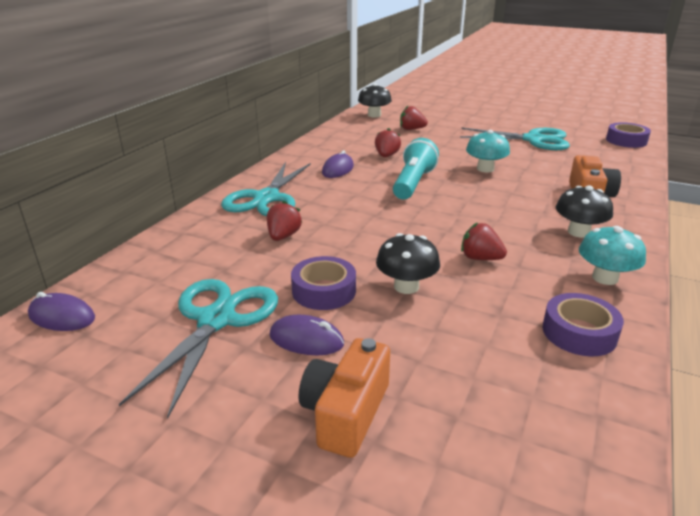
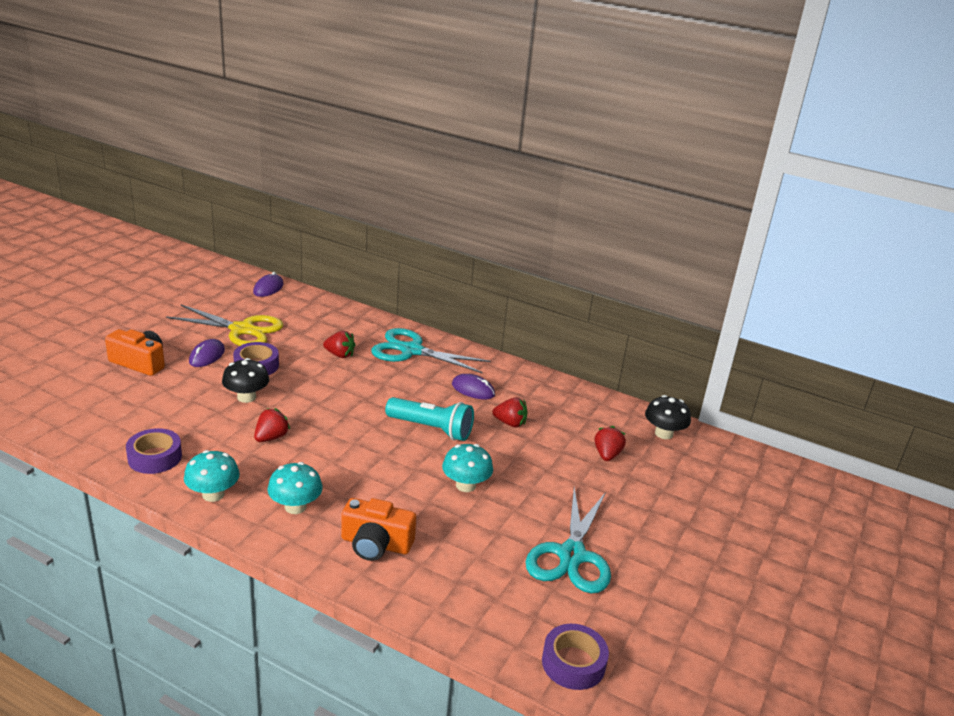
camera: 90 degrees right, 0 degrees up
(216, 320) = (242, 330): turquoise scissors -> yellow scissors
(578, 232) = (295, 506): black mushroom -> turquoise mushroom

